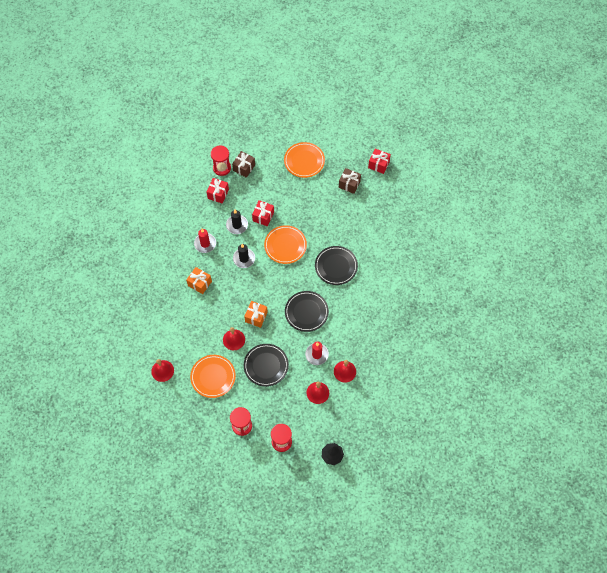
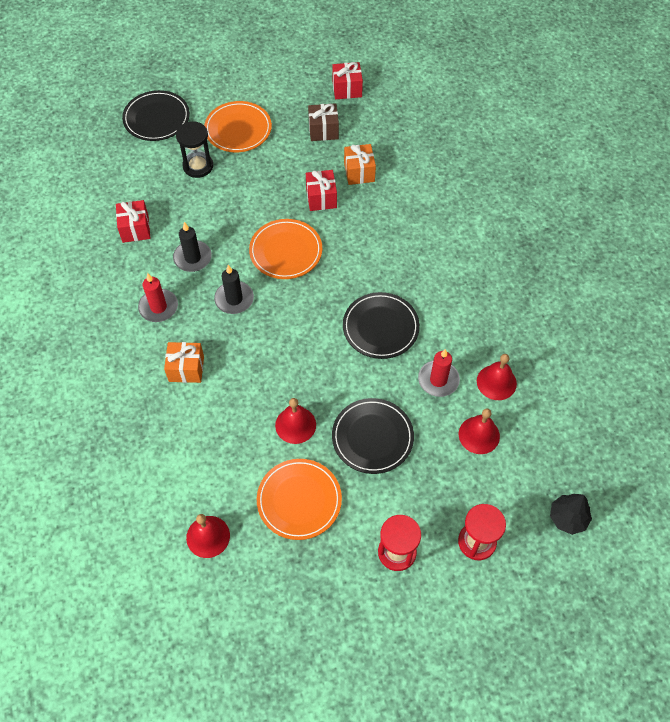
camera: 30 degrees left, 5 degrees down
(222, 168) = (119, 191): red hourglass -> none
(244, 168) = (153, 176): brown gift -> none
(256, 317) = (308, 373): orange gift -> orange gift (359, 172)
(263, 216) = (225, 228): red gift -> red gift (321, 198)
(270, 173) = (198, 166): none -> black hourglass
(336, 266) = (380, 244): black plate -> black plate (156, 118)

